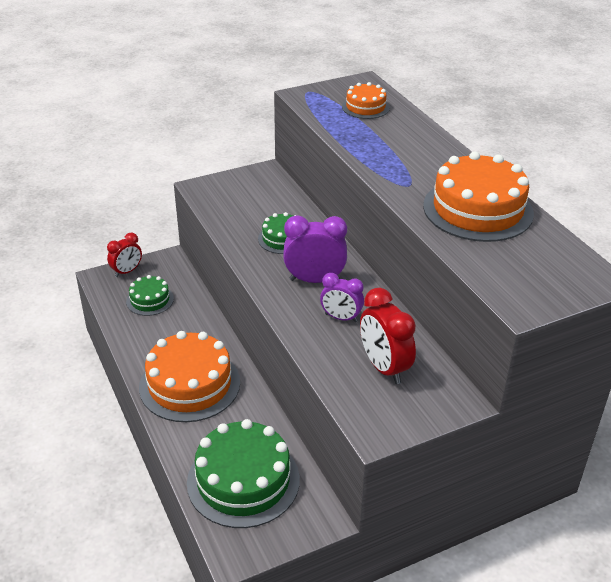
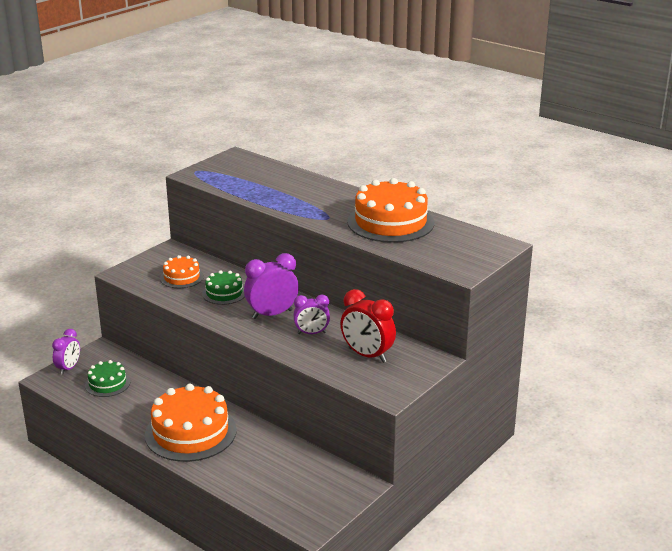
camera: 25 degrees left, 10 degrees down
(127, 271) = (68, 368): red clock -> purple clock
(243, 480) = (283, 481): green cake -> none
(365, 107) = (252, 173): orange cake -> orange cake (181, 277)

